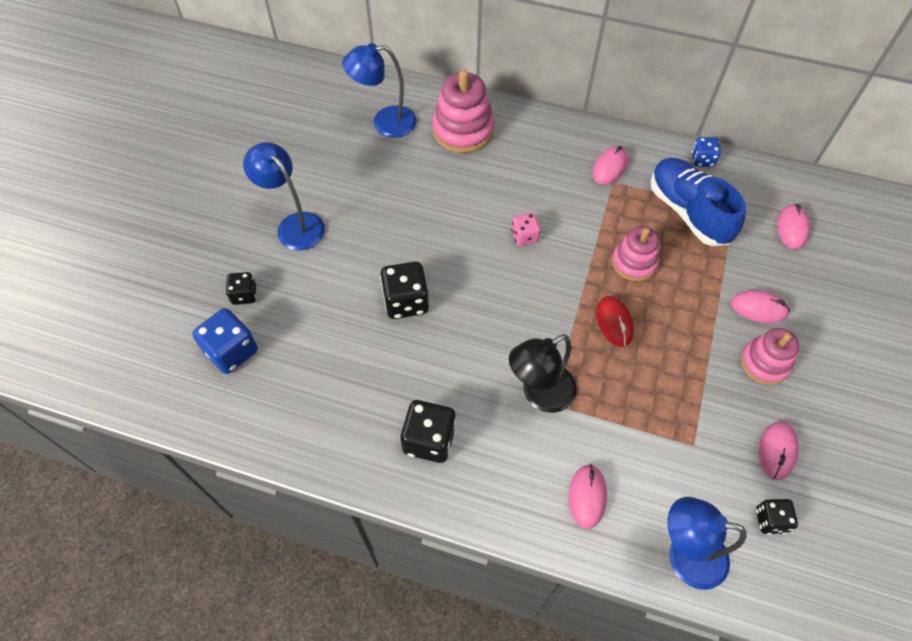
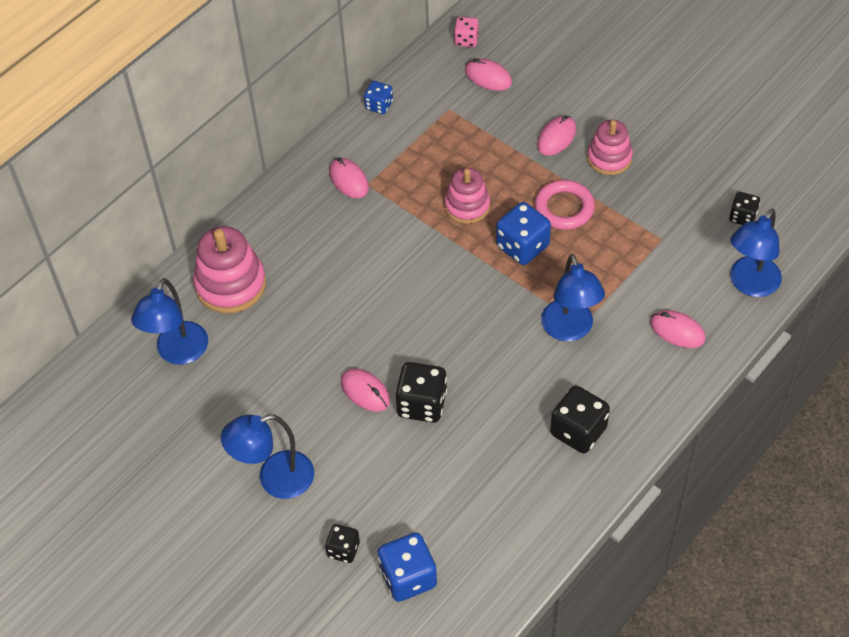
camera: 65 degrees left, 5 degrees down
(524, 236) = (394, 280): pink dice -> pink dice (466, 40)
(540, 395) = (570, 330): black lamp -> blue lamp
(614, 322) = (522, 246): red mouse -> blue dice
(678, 343) = (564, 208): none -> pink ring
(688, 212) = (432, 142): blue shoe -> none
(777, 451) = (689, 186): pink mouse -> pink mouse (365, 392)

